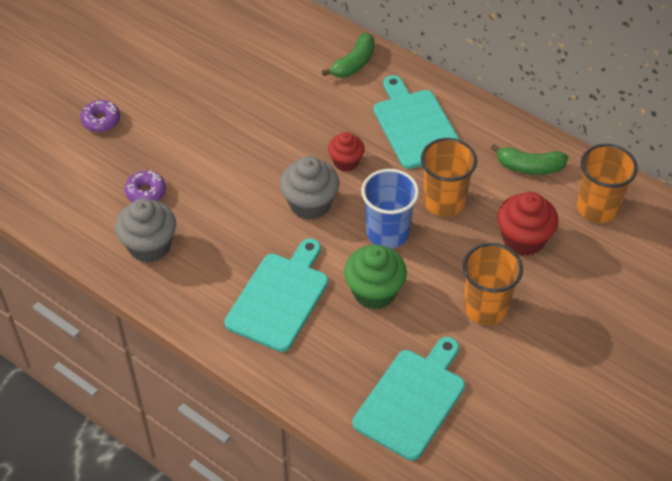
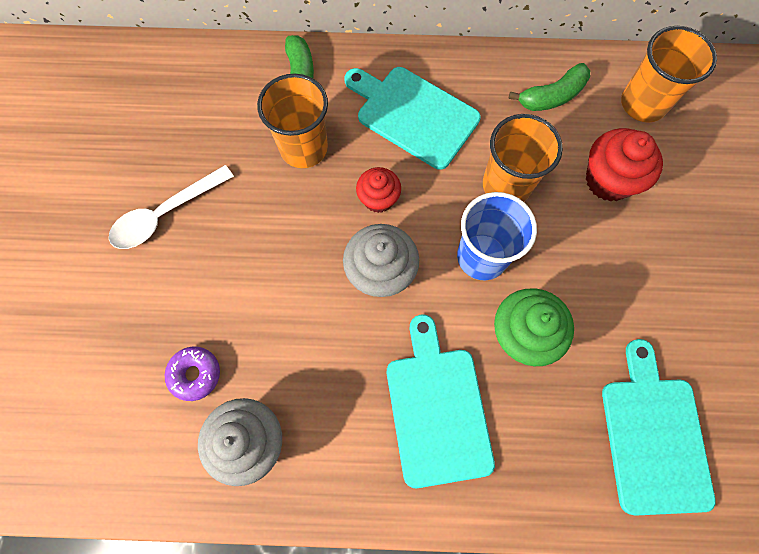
camera: 35 degrees left, 20 degrees up
(101, 120) = (73, 314): purple donut -> none
(199, 96) = (165, 214): none -> white spoon
(485, 308) = (635, 280): orange cup -> orange cup (304, 148)

